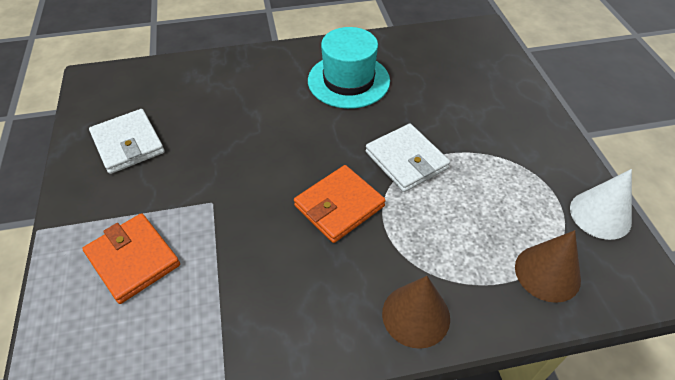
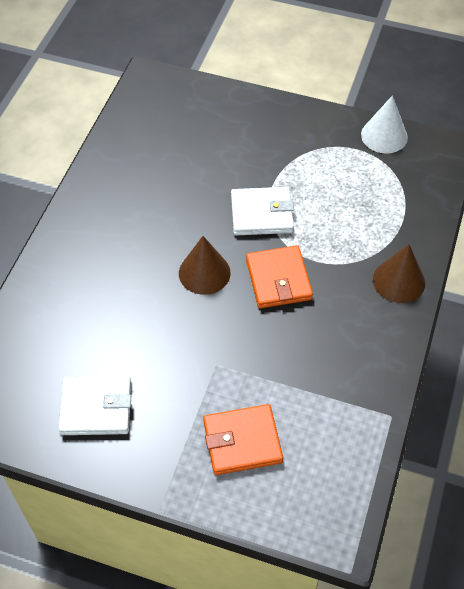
camera: 60 degrees left, 5 degrees up
(348, 81) = (139, 205): turquoise hat -> none
(547, 273) = (410, 193): brown cone -> brown cone (204, 273)

